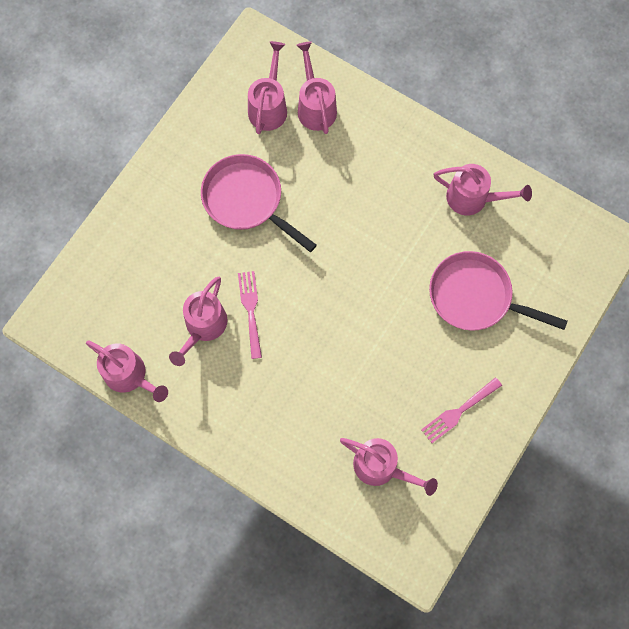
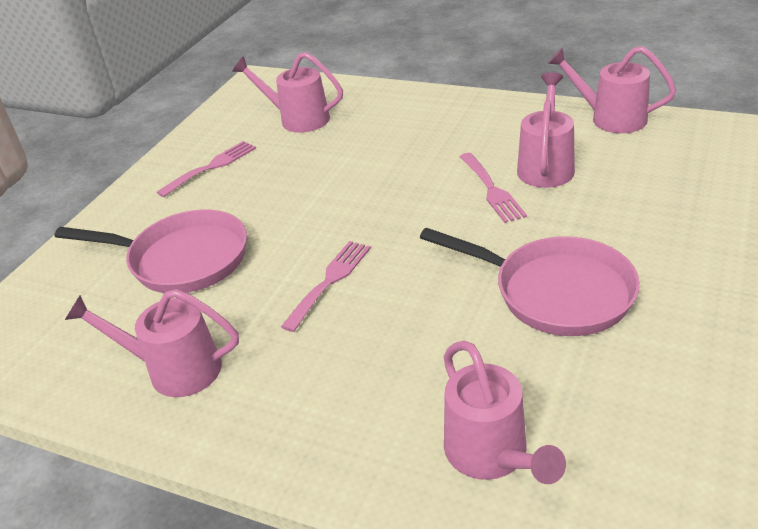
camera: 175 degrees right, 35 degrees down
(269, 106) = (586, 436): pink watering can -> none
(377, 247) = (330, 281): none -> pink fork

